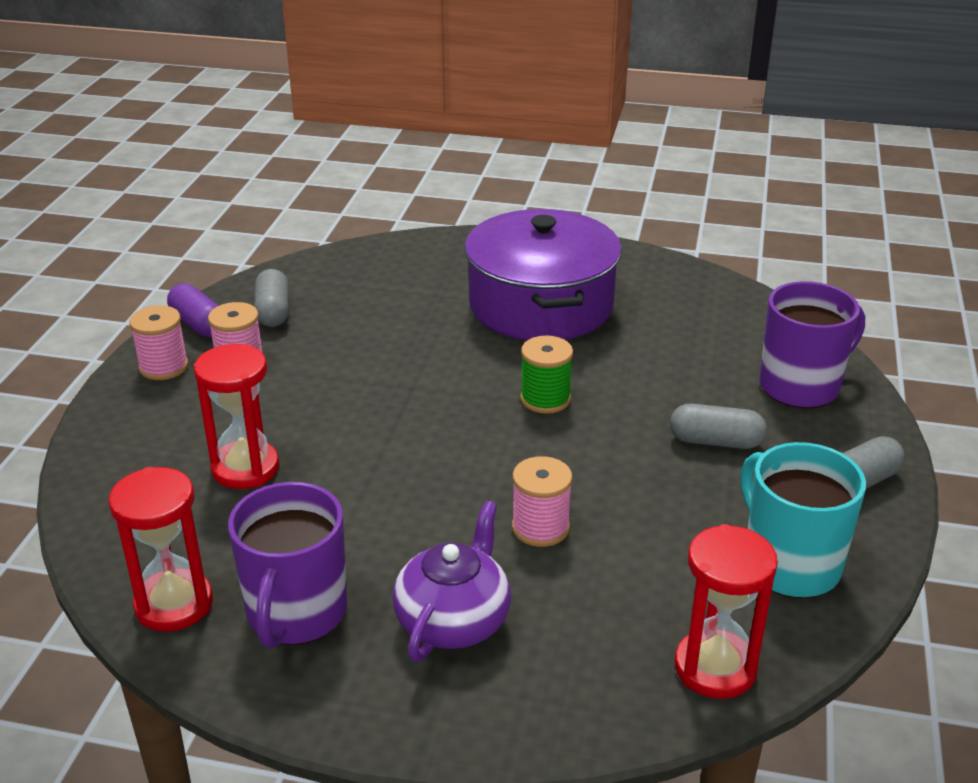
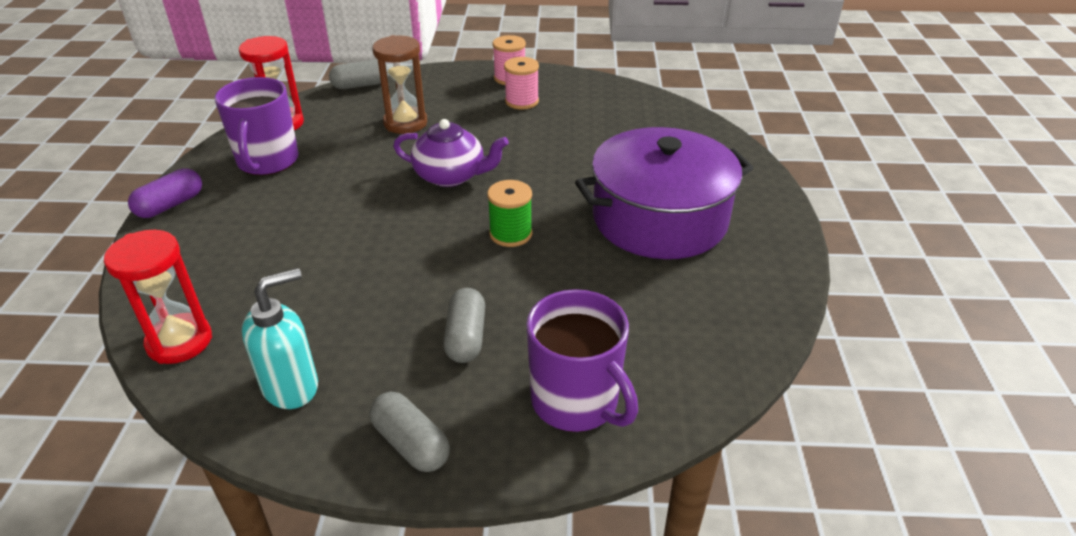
camera: 80 degrees right, 5 degrees up
(198, 324) = (564, 80): purple capsule -> purple capsule (170, 205)
(245, 468) = (405, 123): red hourglass -> brown hourglass
(273, 311) = (592, 102): grey capsule -> grey capsule (360, 85)
(296, 614) = (267, 161): purple mug -> purple mug turned 90 degrees counterclockwise
(453, 620) = (252, 218): purple teapot -> purple teapot (451, 176)
(540, 528) = (344, 245): pink spool -> none
(789, 564) = (291, 386): turquoise mug -> turquoise soap dispenser

